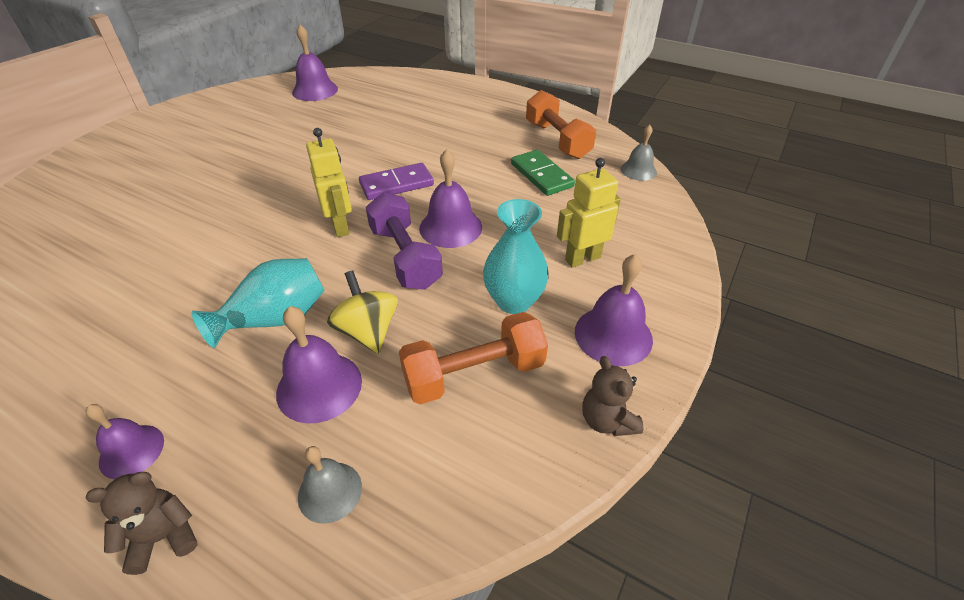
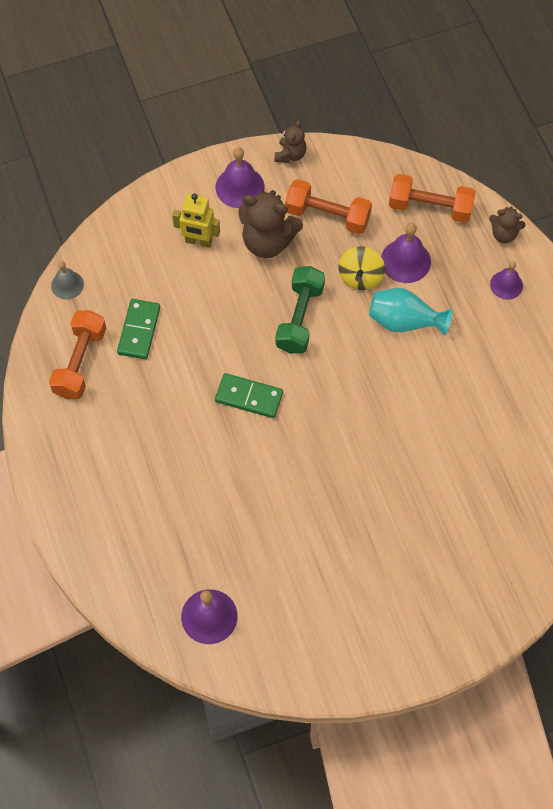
camera: 140 degrees left, 20 degrees up
(330, 491) = (430, 207): grey bell -> orange dumbbell
(340, 226) = (319, 377): yellow robot -> none
(396, 184) = (249, 397): purple domino -> green domino
(405, 257) = (300, 318): purple dumbbell -> green dumbbell
(450, 227) = (250, 324): purple bell -> none
(514, 301) = (268, 241): turquoise vase -> brown teddy bear

